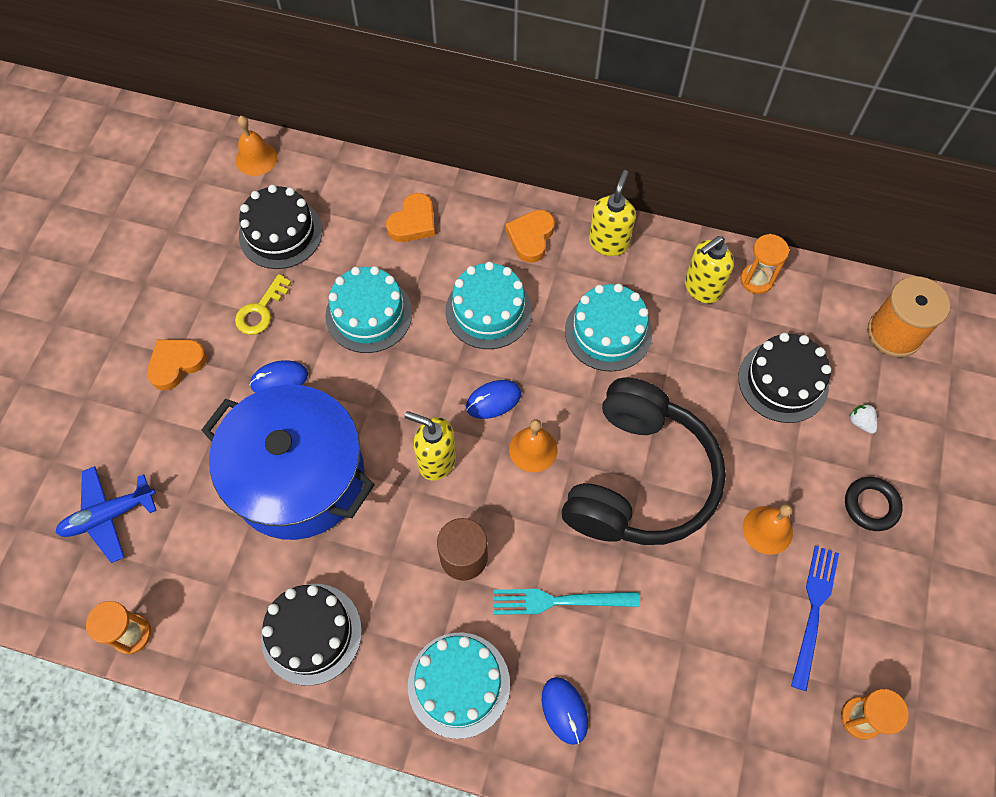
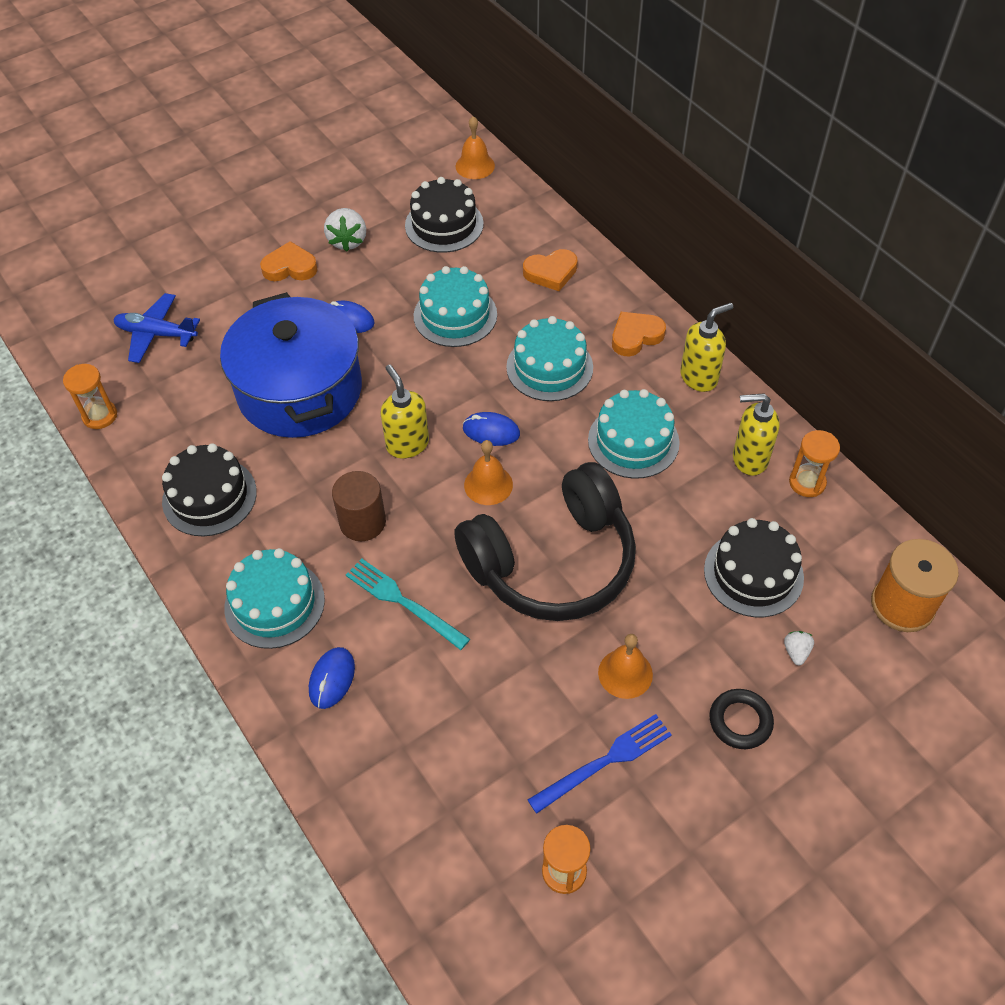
camera: 40 degrees right, 10 degrees down
(207, 303) = (348, 241): none -> white strawberry
(261, 310) = (380, 267): yellow key -> none

